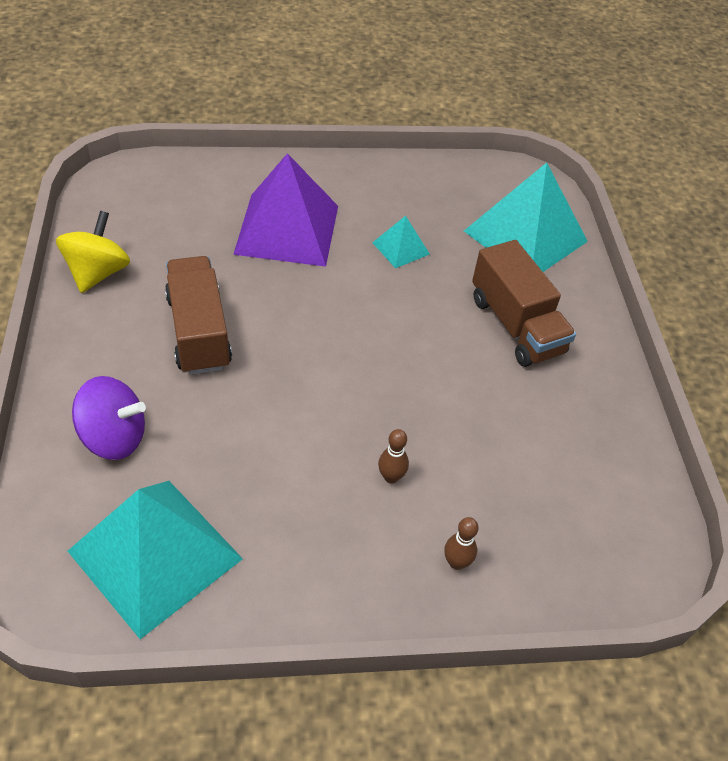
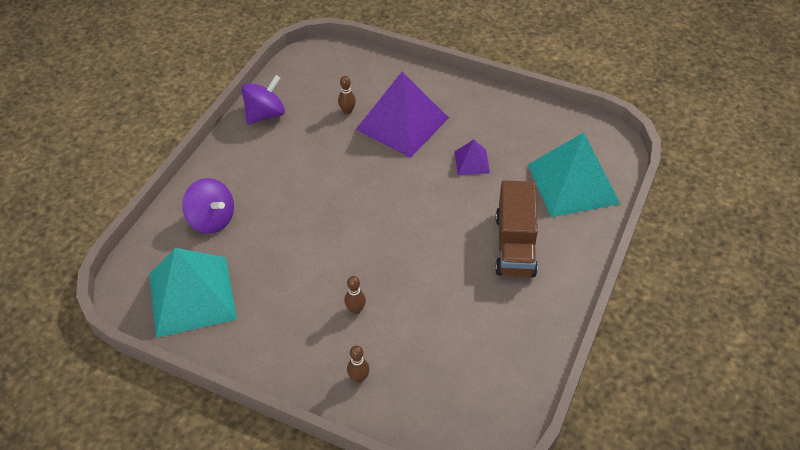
camera: 35 degrees right, 0 degrees up
(98, 273) = (265, 114): yellow spinning top -> purple spinning top
(199, 332) = (301, 173): brown truck -> none
(207, 235) = (347, 111): none -> brown bowling pin
(401, 248) = (472, 162): turquoise pyramid -> purple pyramid

